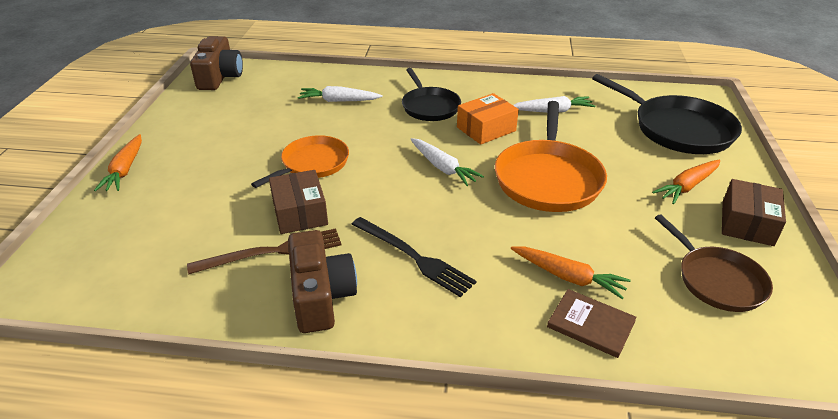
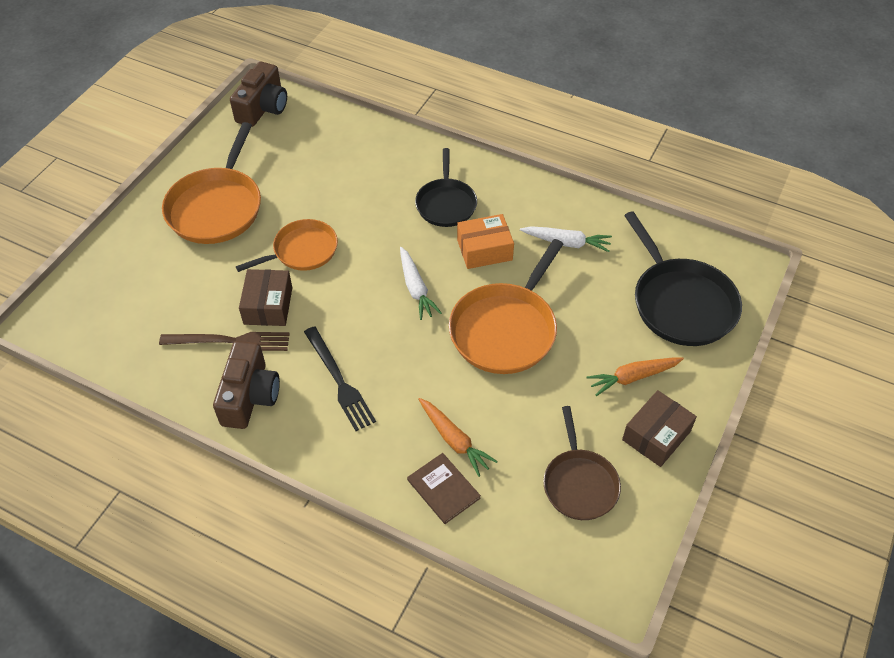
camera: 20 degrees right, 15 degrees up
(125, 170) = (143, 214): orange carrot -> none
(205, 150) = (216, 207): none -> orange pan
(339, 101) = (362, 172): white carrot -> none

